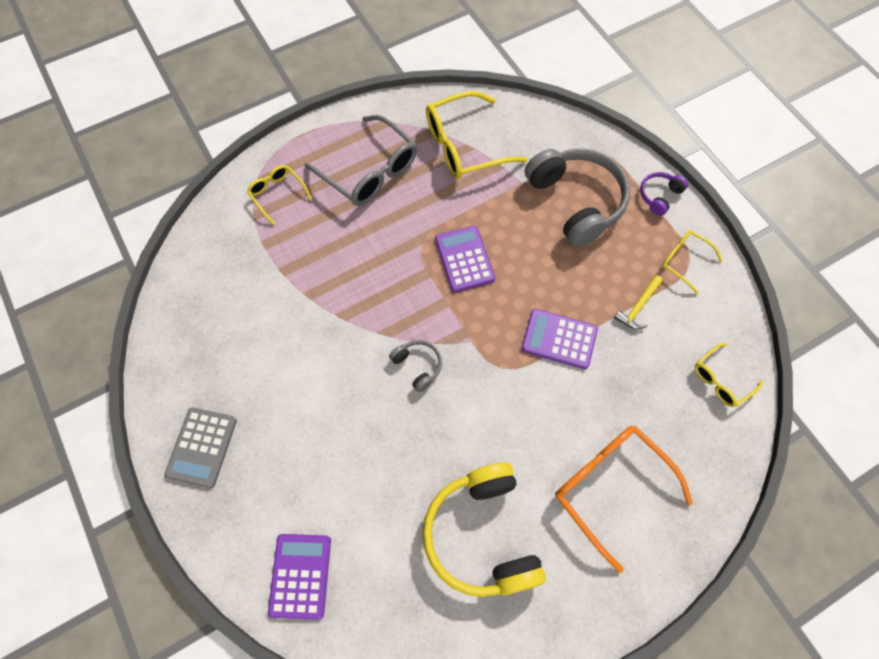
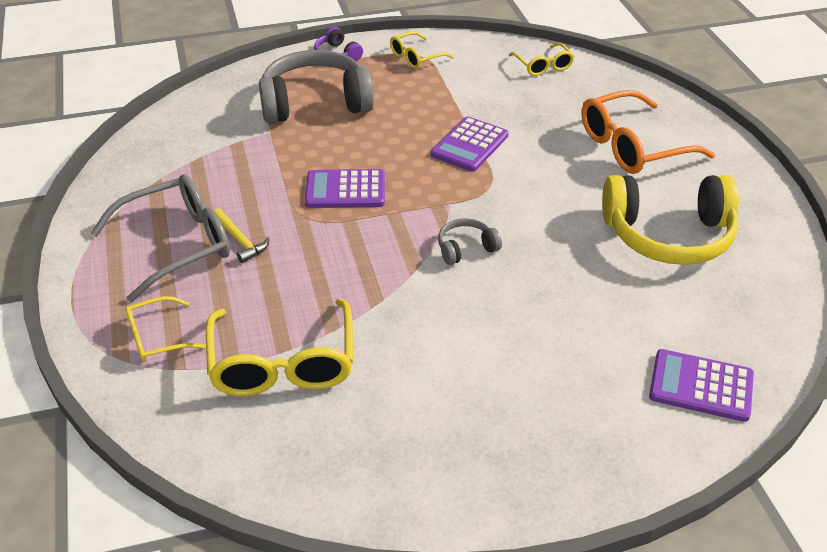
camera: 75 degrees left, 25 degrees down
(202, 447) = (517, 467): grey calculator -> none
(465, 145) = (193, 162): yellow glasses -> yellow glasses (283, 362)
(638, 307) = (453, 92): yellow hammer -> yellow hammer (240, 240)

